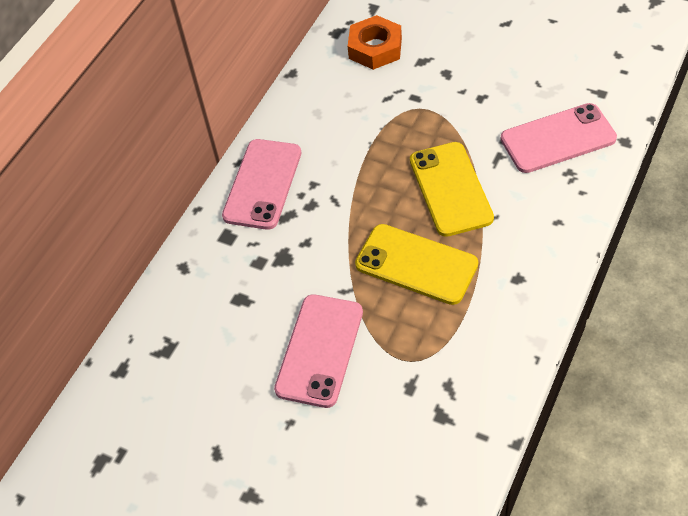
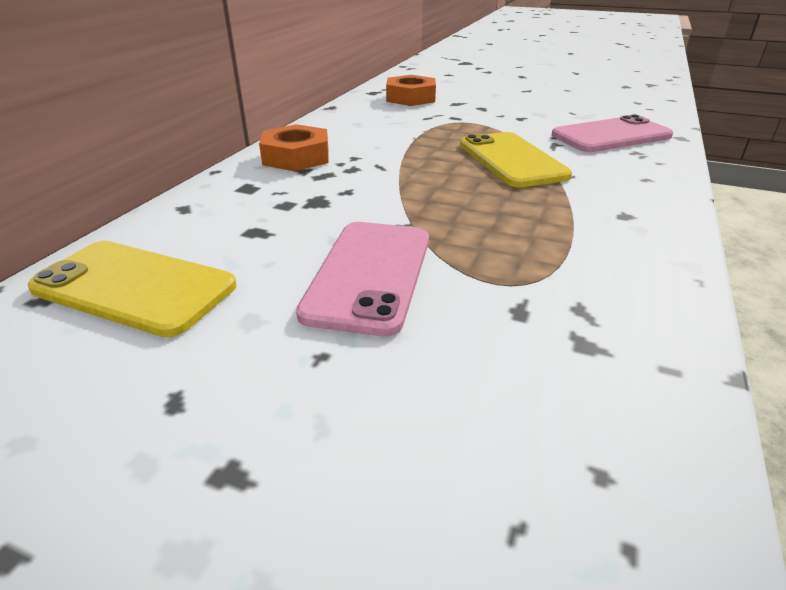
camera: 10 degrees left, 20 degrees down
(262, 184) = (296, 157): pink phone -> orange nut
(416, 264) = (490, 205): yellow phone -> yellow phone (134, 287)

